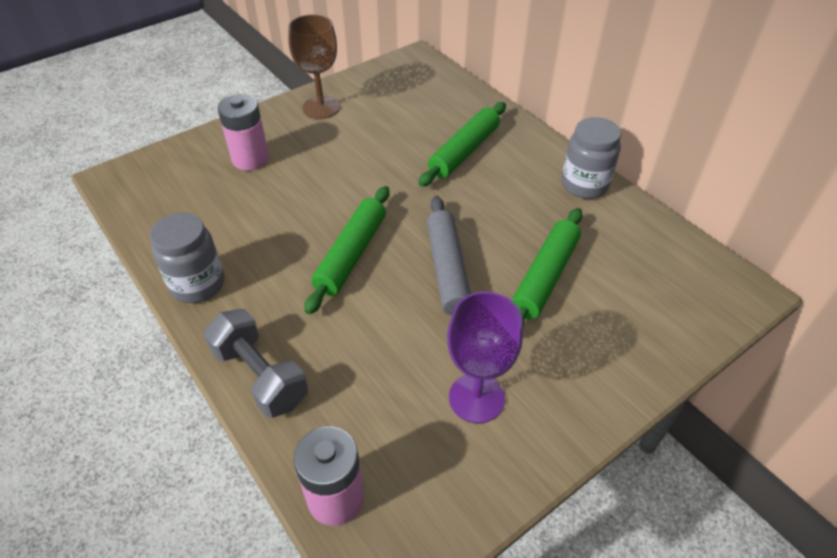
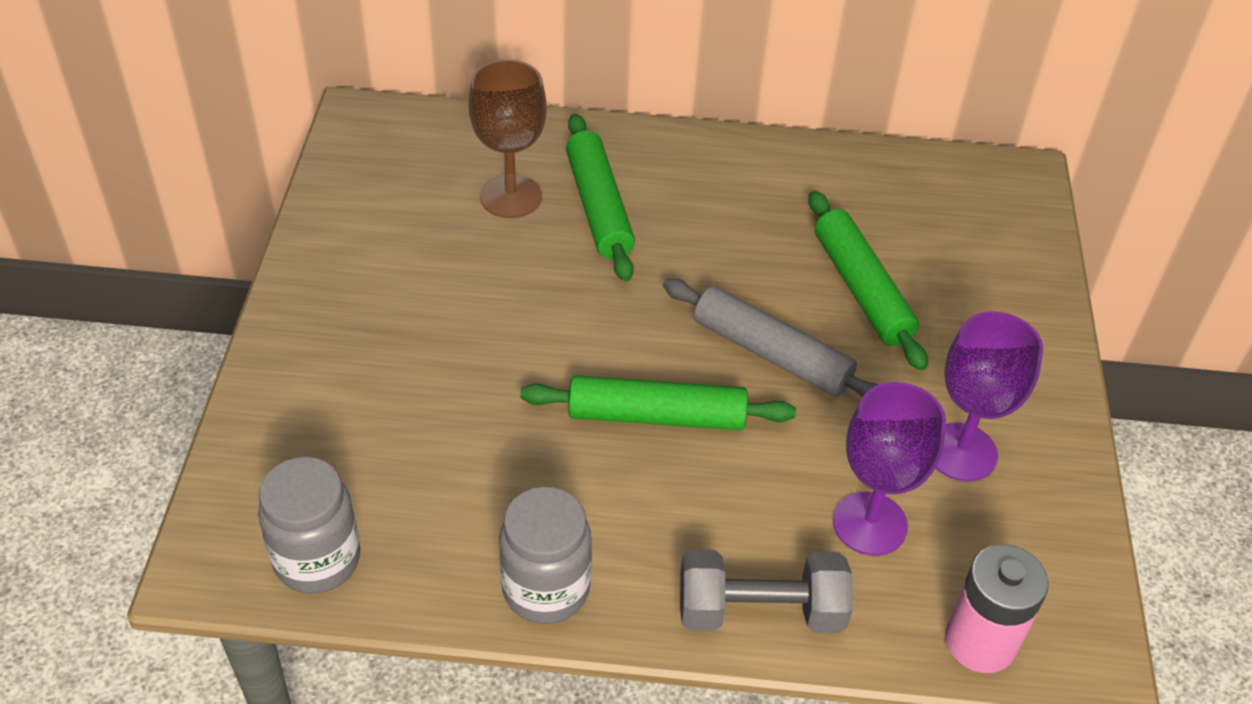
camera: 50 degrees left, 0 degrees up
(250, 159) = (360, 400): pink battery -> none
(321, 107) = (343, 268): brown goblet -> brown goblet (511, 196)
(351, 254) = (657, 416): green rolling pin -> green rolling pin turned 60 degrees counterclockwise
(372, 387) = (870, 524): none -> purple goblet
(584, 185) = (767, 162): grey jar -> grey jar (317, 559)

